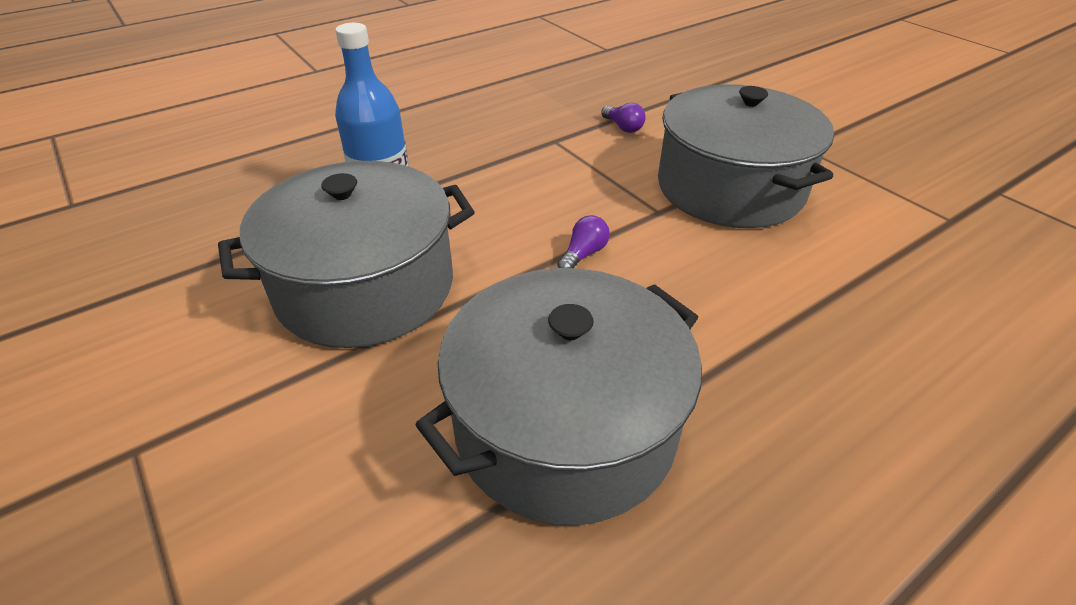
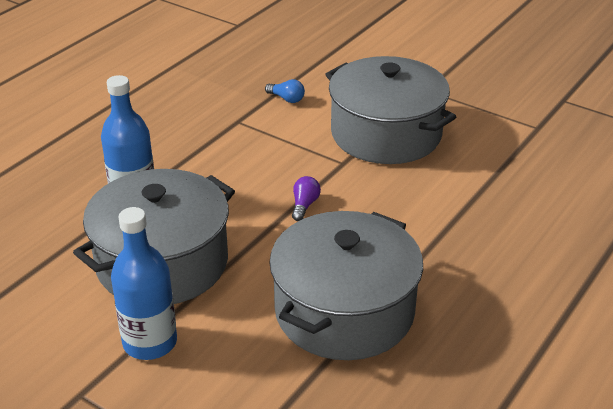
camera: 20 degrees left, 5 degrees down
(275, 396) = (150, 342): none -> blue bottle
(623, 127) = (286, 99): purple light bulb -> blue light bulb

